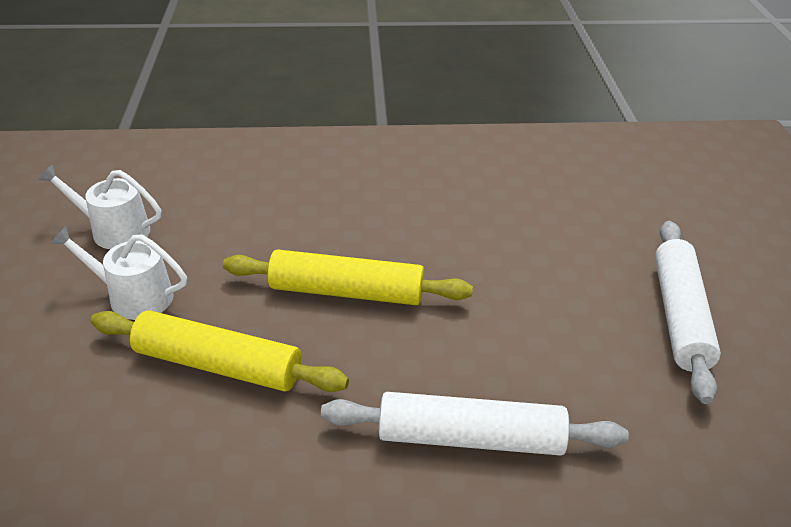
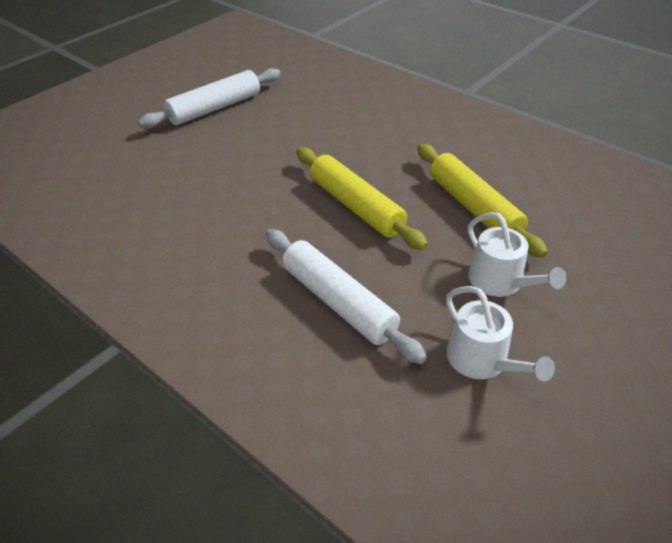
camera: 135 degrees left, 5 degrees up
(471, 438) = (381, 120): white rolling pin -> white rolling pin (338, 302)

